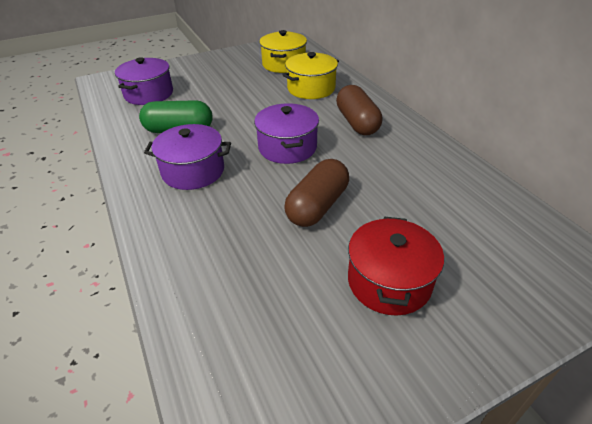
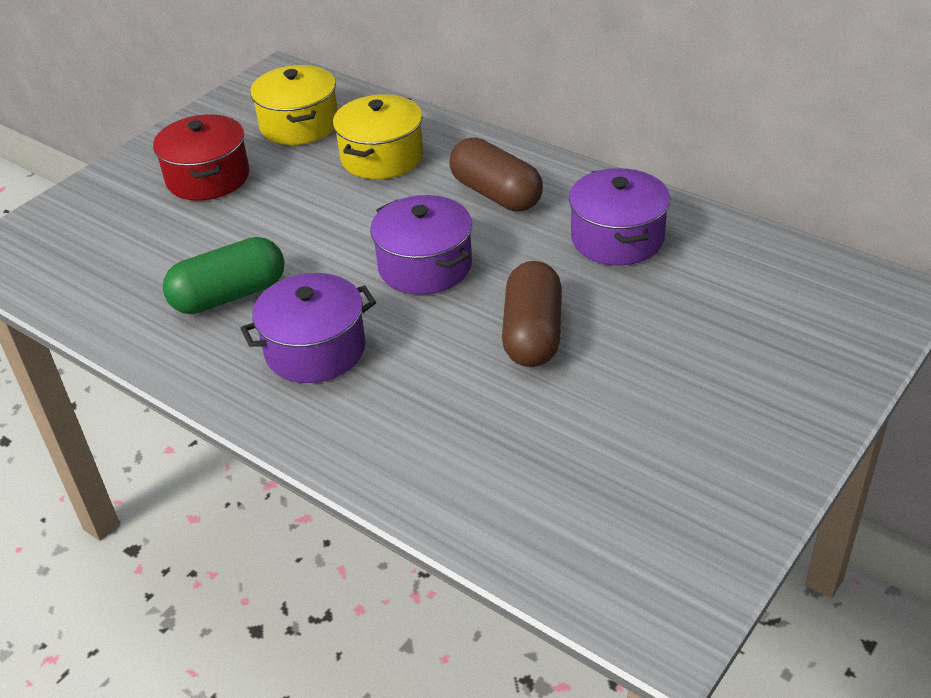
camera: 25 degrees left, 0 degrees up
(149, 94) = (110, 251): purple pot -> purple pot (617, 238)
(389, 281) = (682, 390): red pot -> red pot (208, 178)

